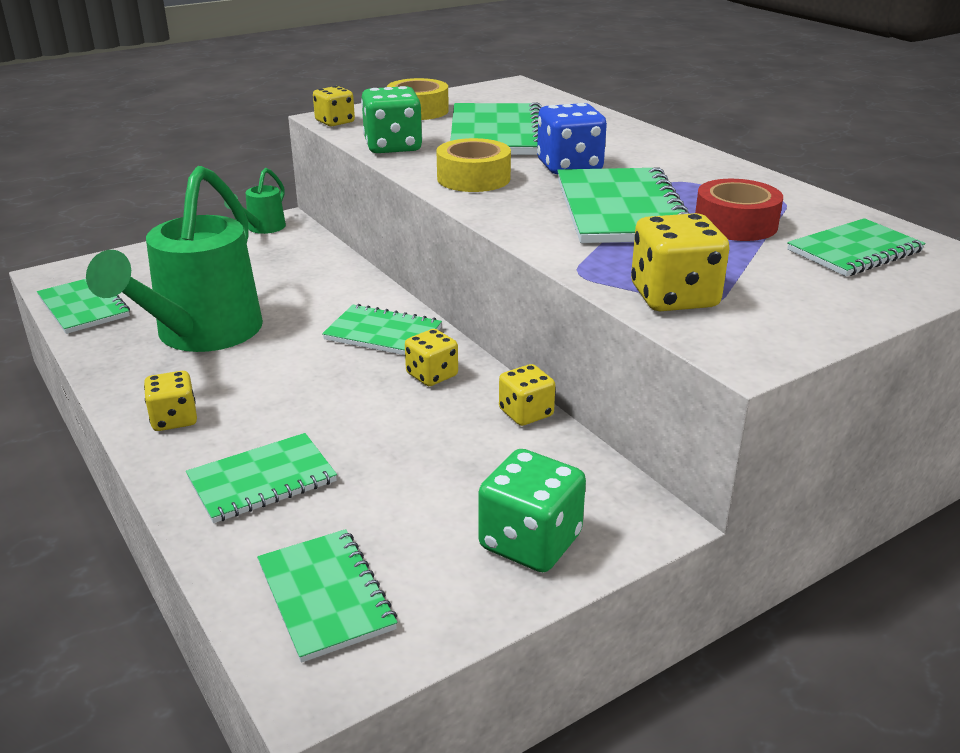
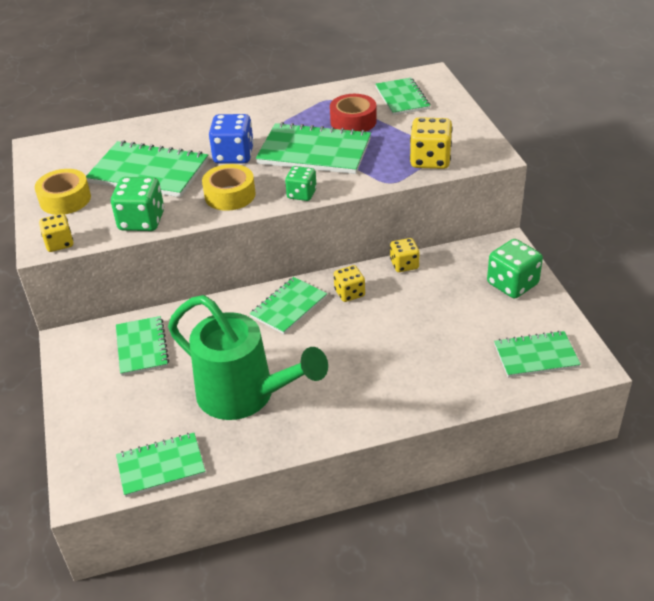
camera: 70 degrees left, 10 degrees up
(174, 419) = (355, 411): yellow dice -> none
(262, 228) = (73, 354): green watering can -> none
(262, 480) = (434, 373): green notebook -> green notebook (142, 347)
(503, 217) = (301, 194): none -> green dice

